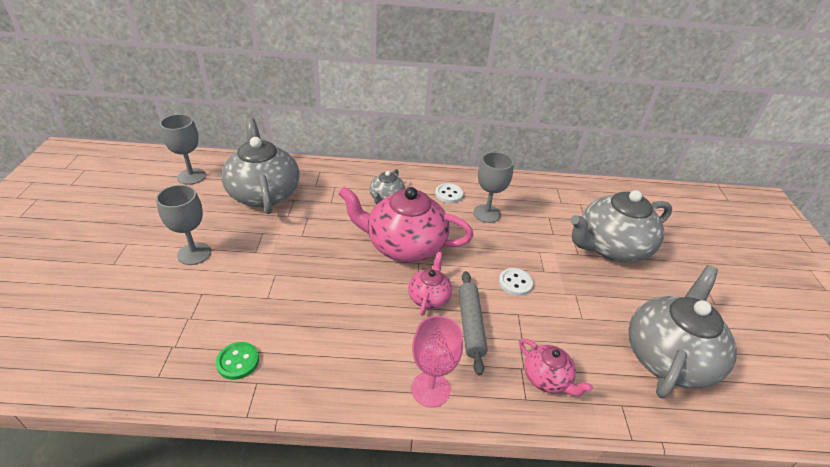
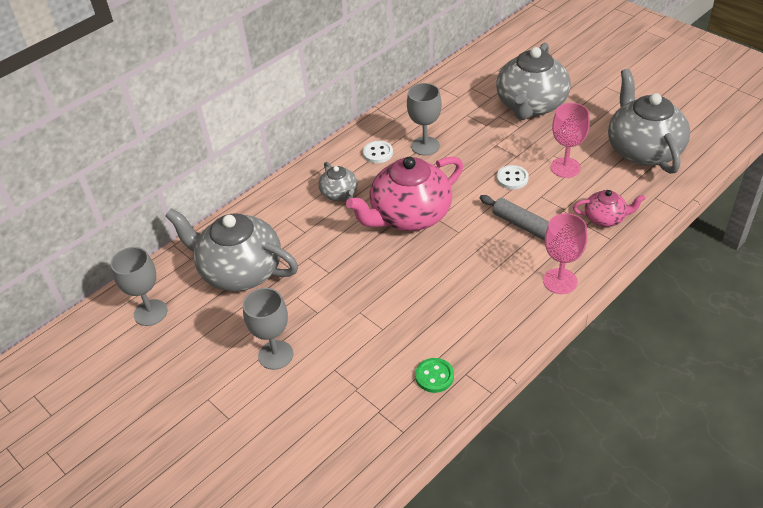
camera: 40 degrees left, 5 degrees up
(429, 297) = (478, 233): pink teapot -> none
(571, 311) = (565, 167): none -> pink goblet

